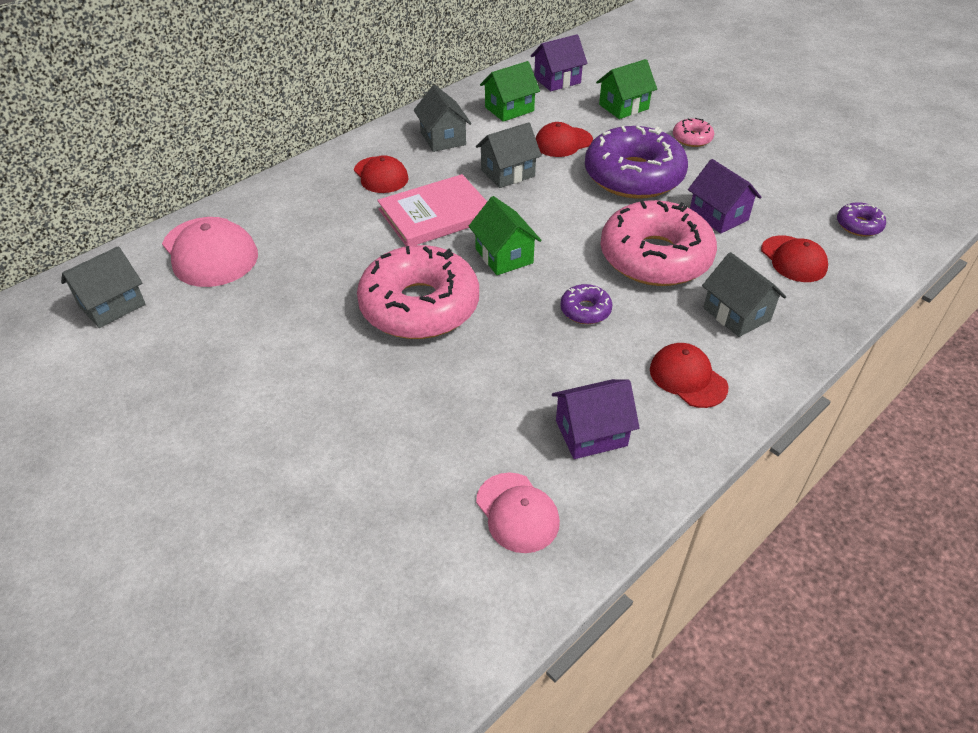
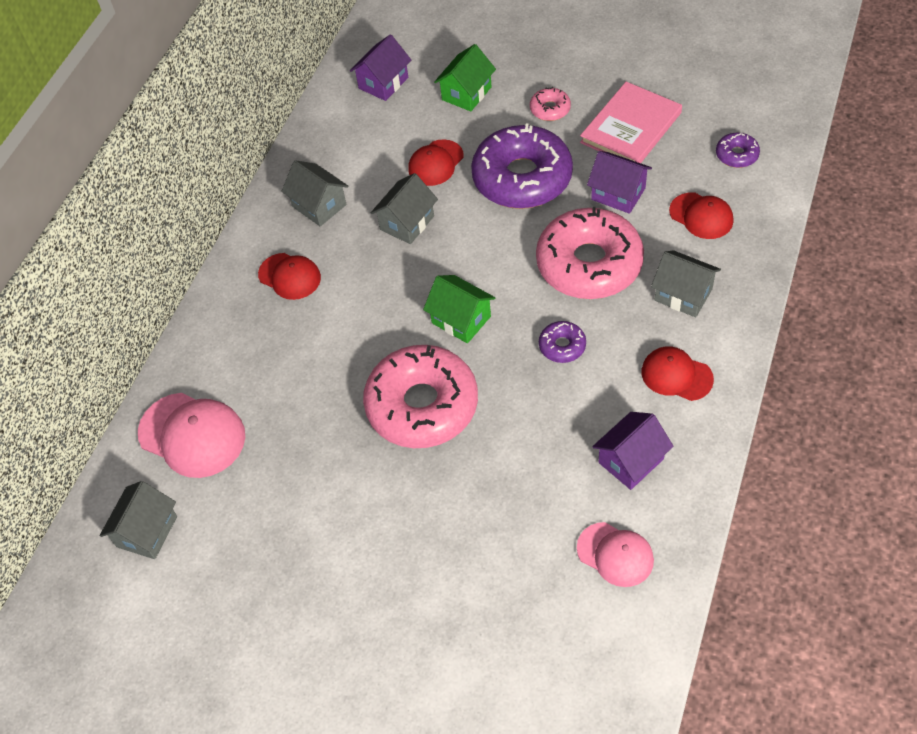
camera: 20 degrees left, 10 degrees up
(436, 214) = (372, 300): pink book -> pink book (631, 127)
(509, 109) = (359, 141): green house -> none

